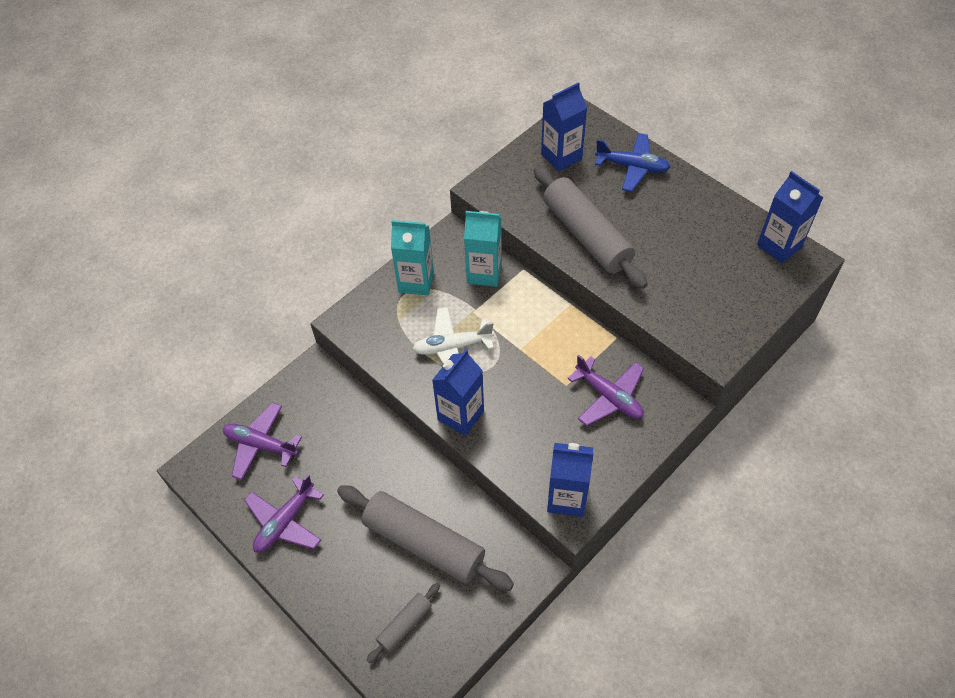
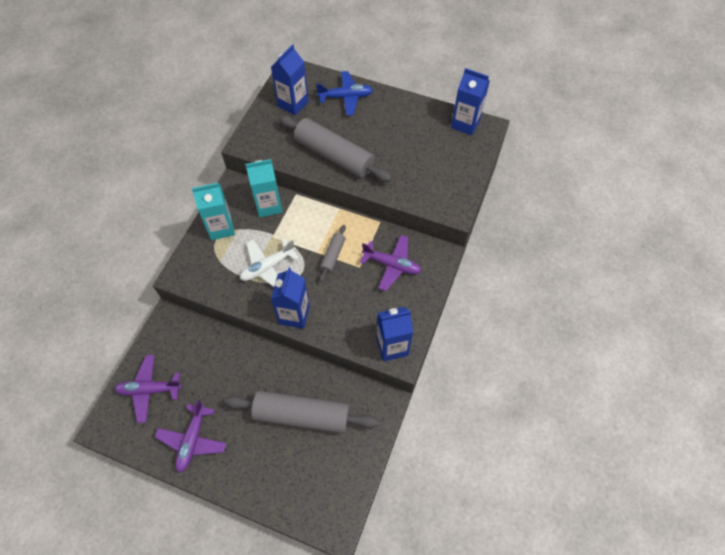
camera: 25 degrees left, 5 degrees up
(404, 625) = (312, 479): grey rolling pin -> grey rolling pin (333, 256)

